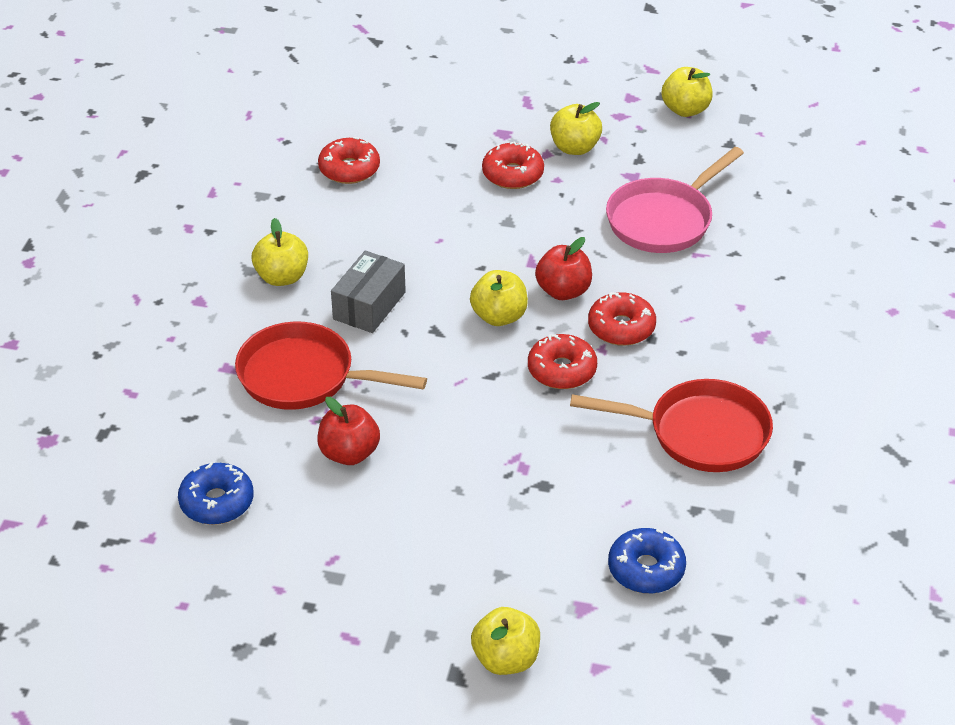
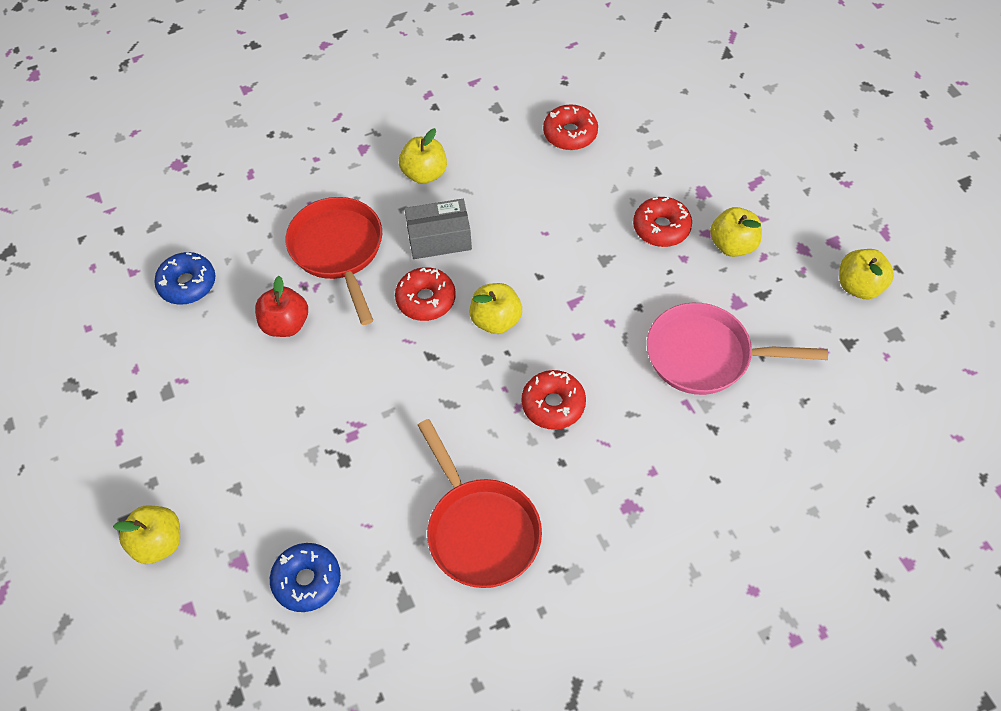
camera: 55 degrees right, 15 degrees up
(562, 370) = (472, 395): red donut -> red donut (426, 299)
(563, 291) = (560, 342): red apple -> none

